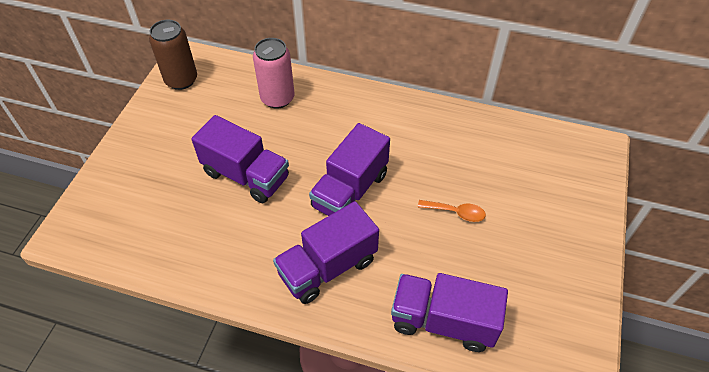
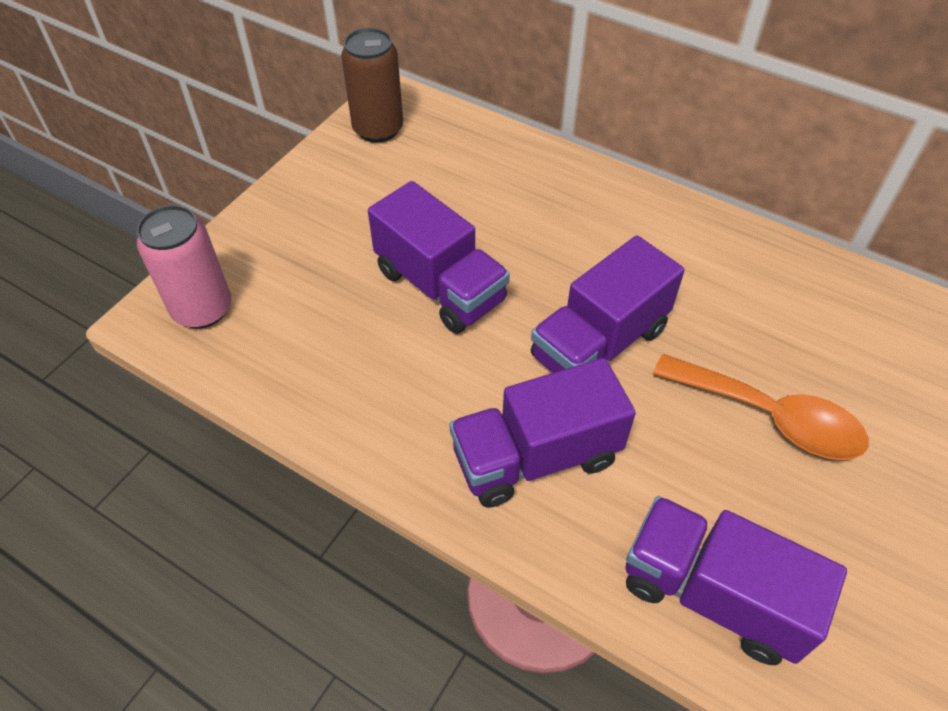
camera: 15 degrees right, 0 degrees up
(277, 98) = (515, 181): pink can -> pink can (202, 309)
(456, 212) = (770, 417): orange spoon -> orange spoon, size x1.84

